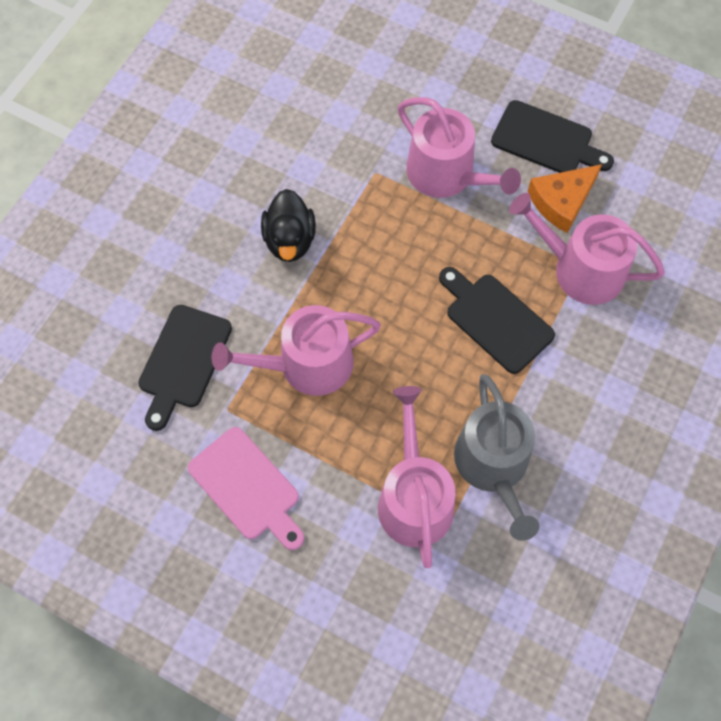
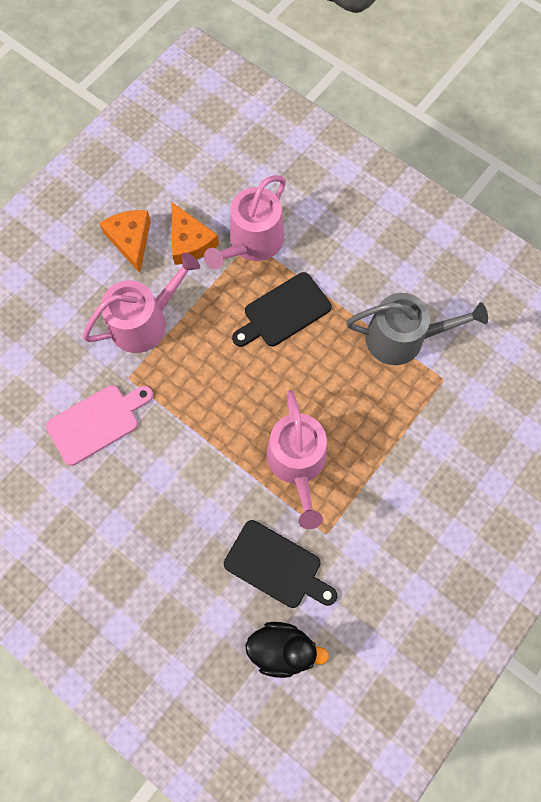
camera: 80 degrees left, 5 degrees up
(247, 487) = (396, 525): pink cutting board -> pink cutting board (97, 422)
(290, 240) = (178, 459): black duck -> black duck (282, 649)
(414, 497) = (420, 399): pink watering can -> none
(546, 140) = (131, 240): black cutting board -> orange cheese

